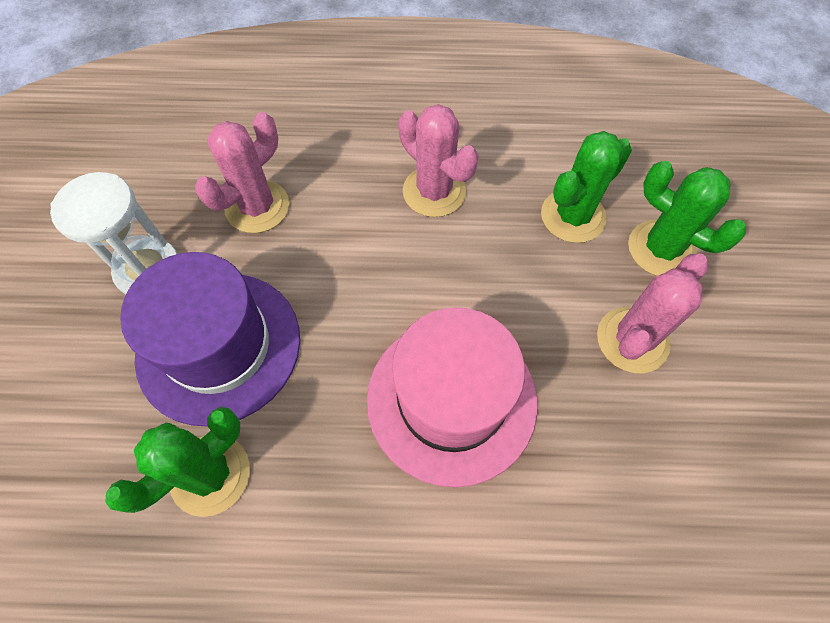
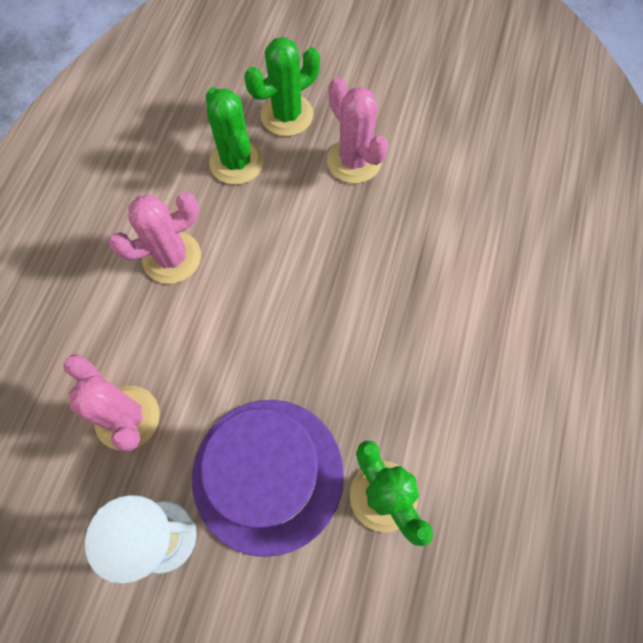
camera: 75 degrees left, 5 degrees up
(451, 399) = (367, 295): pink hat -> none

